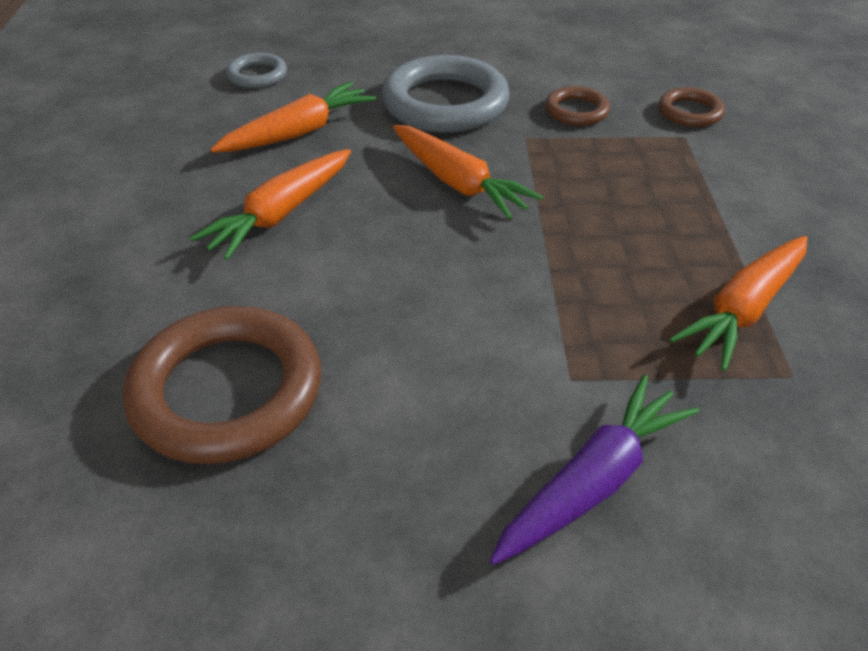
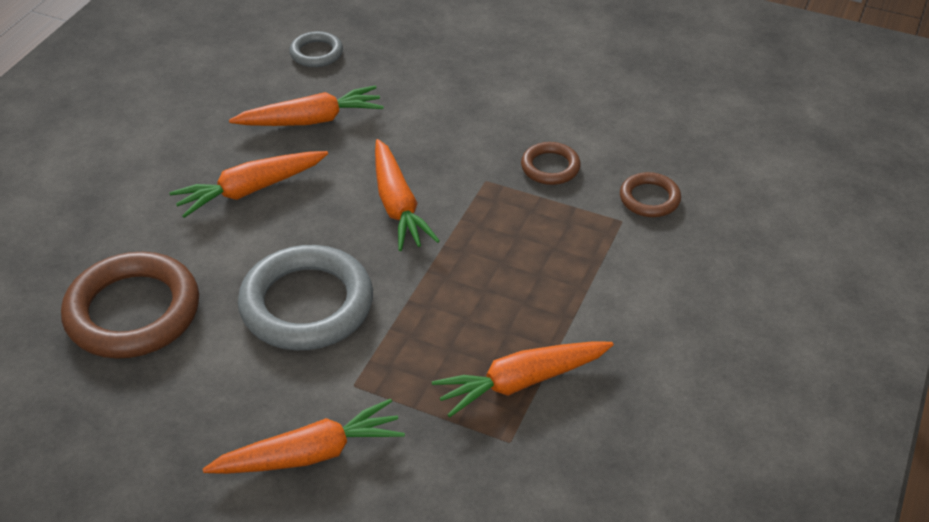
camera: 25 degrees right, 0 degrees up
(445, 103) = (446, 126): grey ring -> grey ring (306, 304)
(593, 481) = (310, 454): purple carrot -> orange carrot

